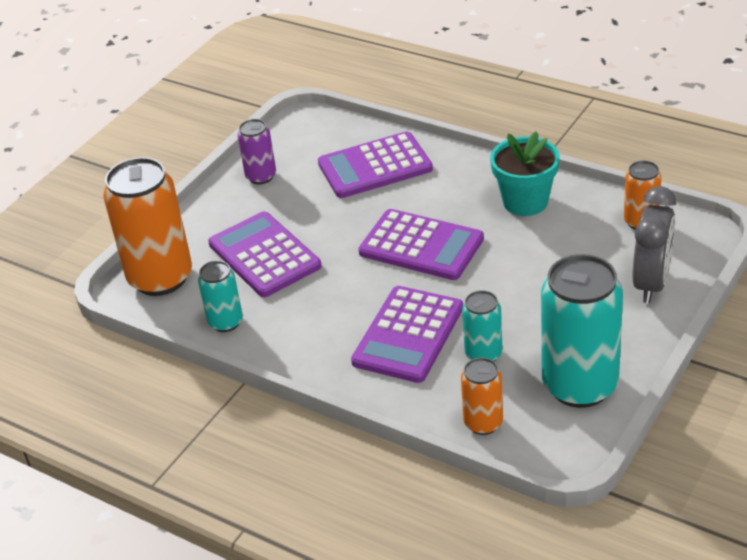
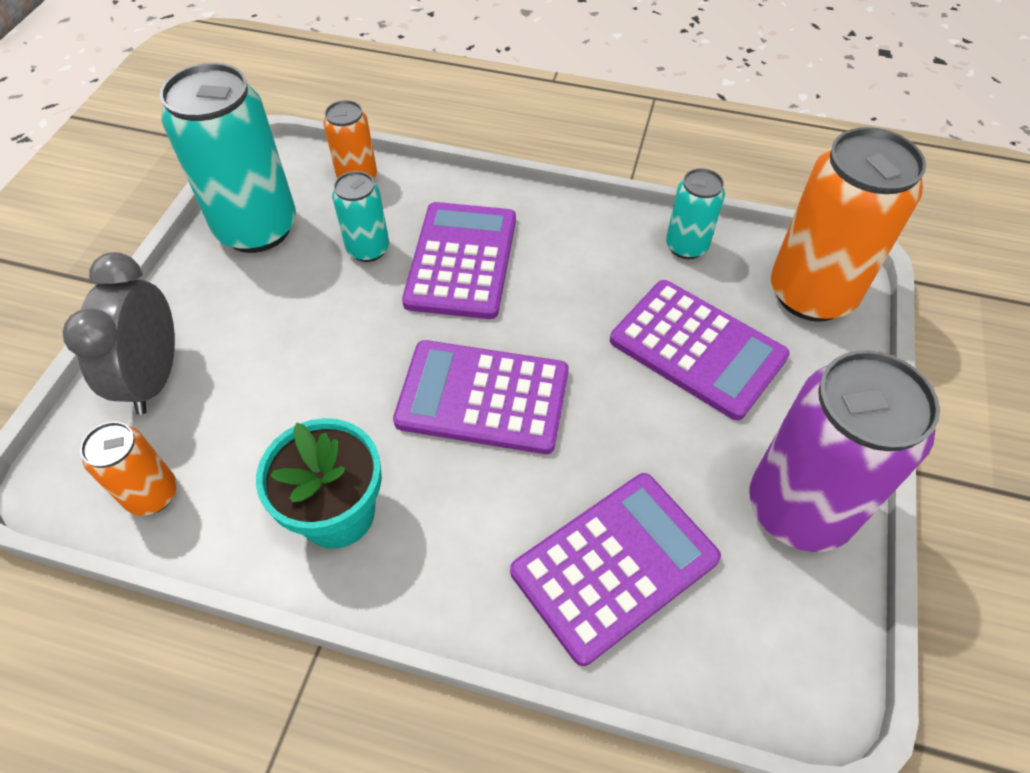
camera: 160 degrees right, 15 degrees up
(261, 176) = (798, 508): purple can -> purple can, size x1.96

